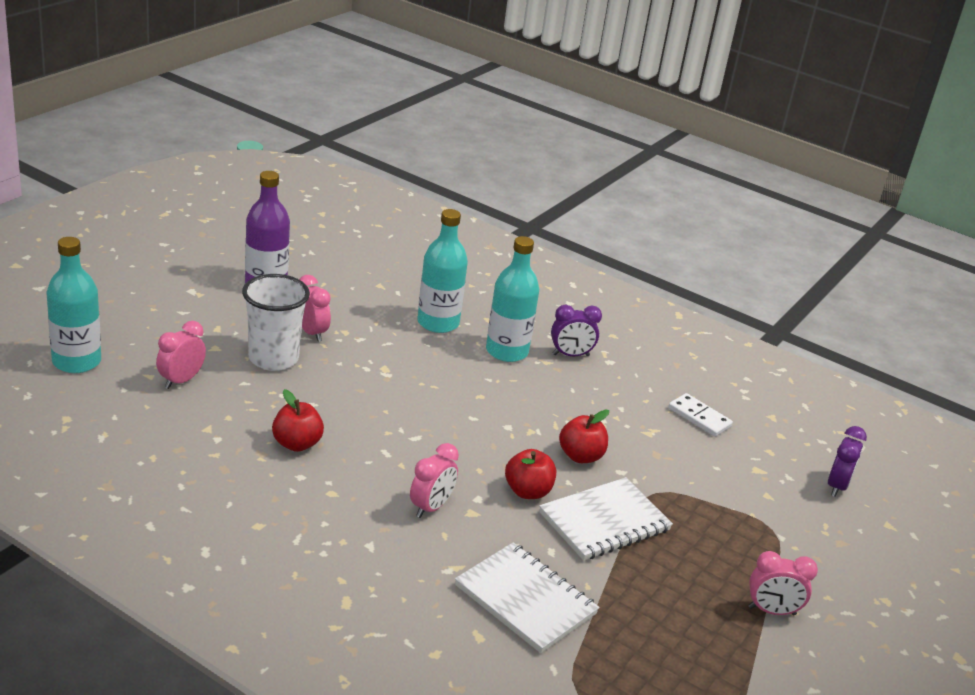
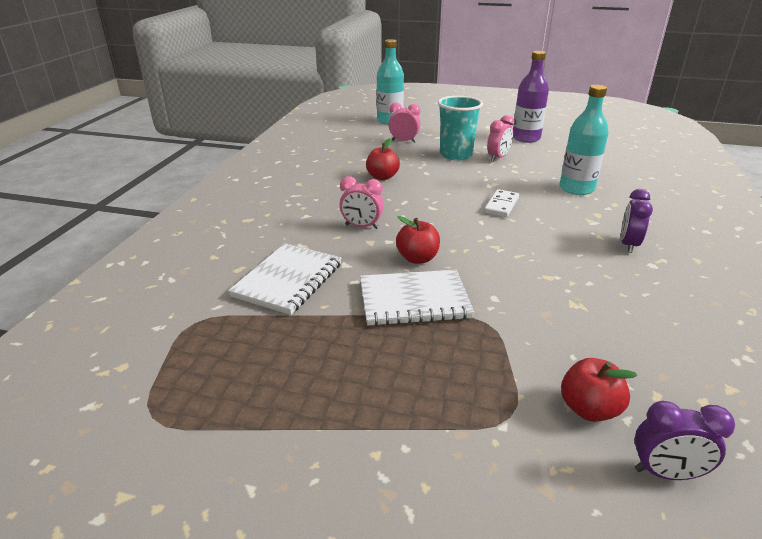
camera: 75 degrees right, 0 degrees up
(273, 358) = (456, 155): white cup -> turquoise cup
(507, 351) = (585, 218): turquoise bottle -> none
(571, 355) = (628, 245): purple clock -> purple clock turned 45 degrees clockwise
(580, 456) = (491, 274): red apple -> red apple (589, 409)
(604, 522) = (414, 300): white notebook -> white notebook turned 45 degrees counterclockwise
(699, 417) = (644, 331): white domino -> white domino (501, 205)
(772, 611) = (365, 433): pink clock -> none

